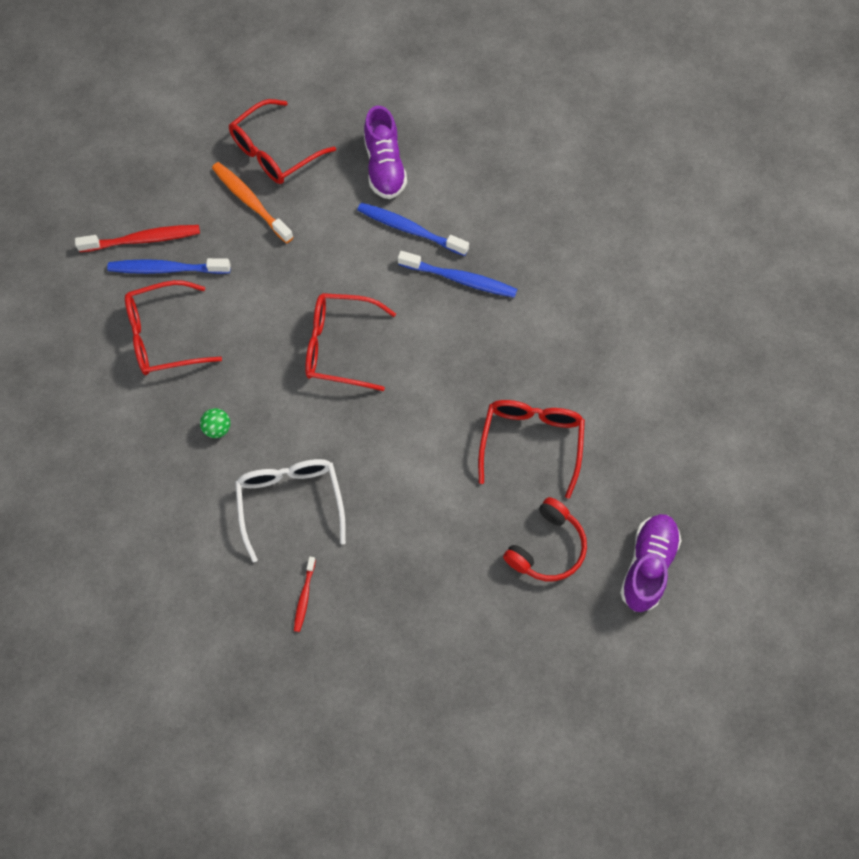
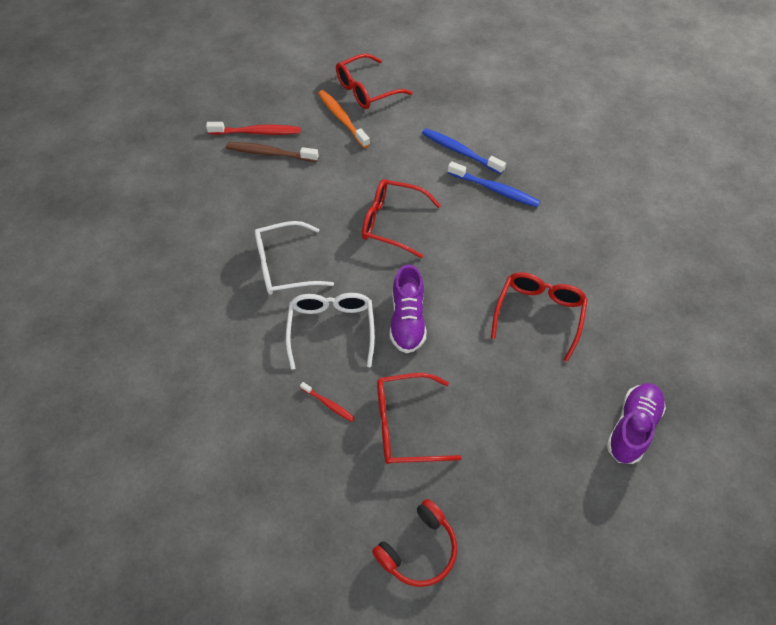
camera: 10 degrees right, 10 degrees down
(163, 336) = (257, 197): red glasses -> red glasses (405, 425)
(166, 269) = (270, 153): blue toothbrush -> brown toothbrush
(218, 428) = (284, 266): green ball -> white glasses
(304, 597) = (328, 404): red toothbrush -> red toothbrush turned 75 degrees counterclockwise
(384, 167) = (447, 109): purple shoe -> purple shoe (407, 320)
(547, 547) = (543, 398): red headphones -> red headphones (418, 549)

